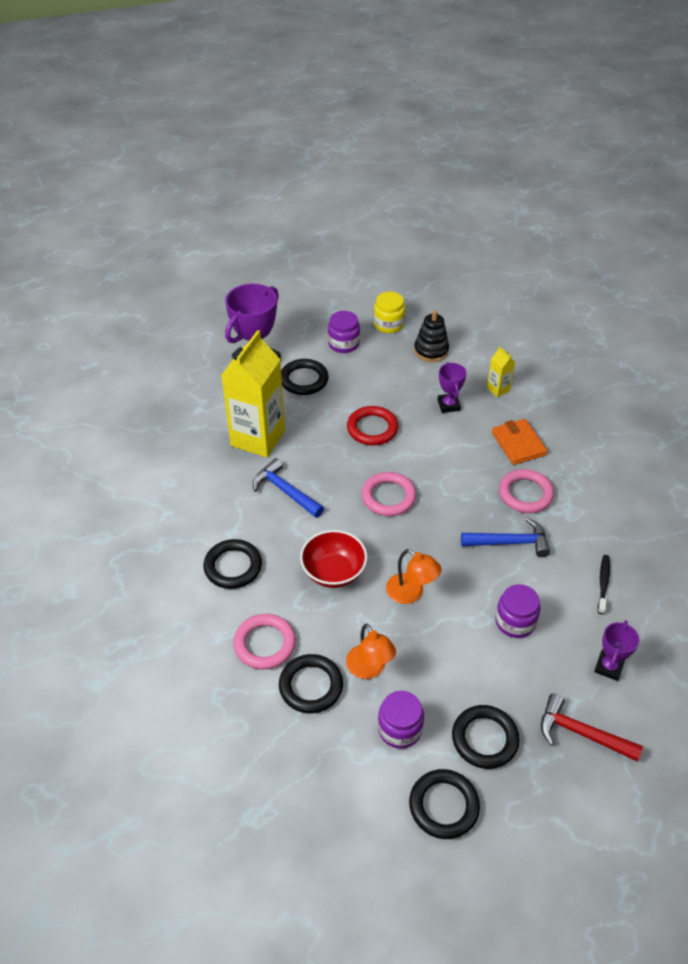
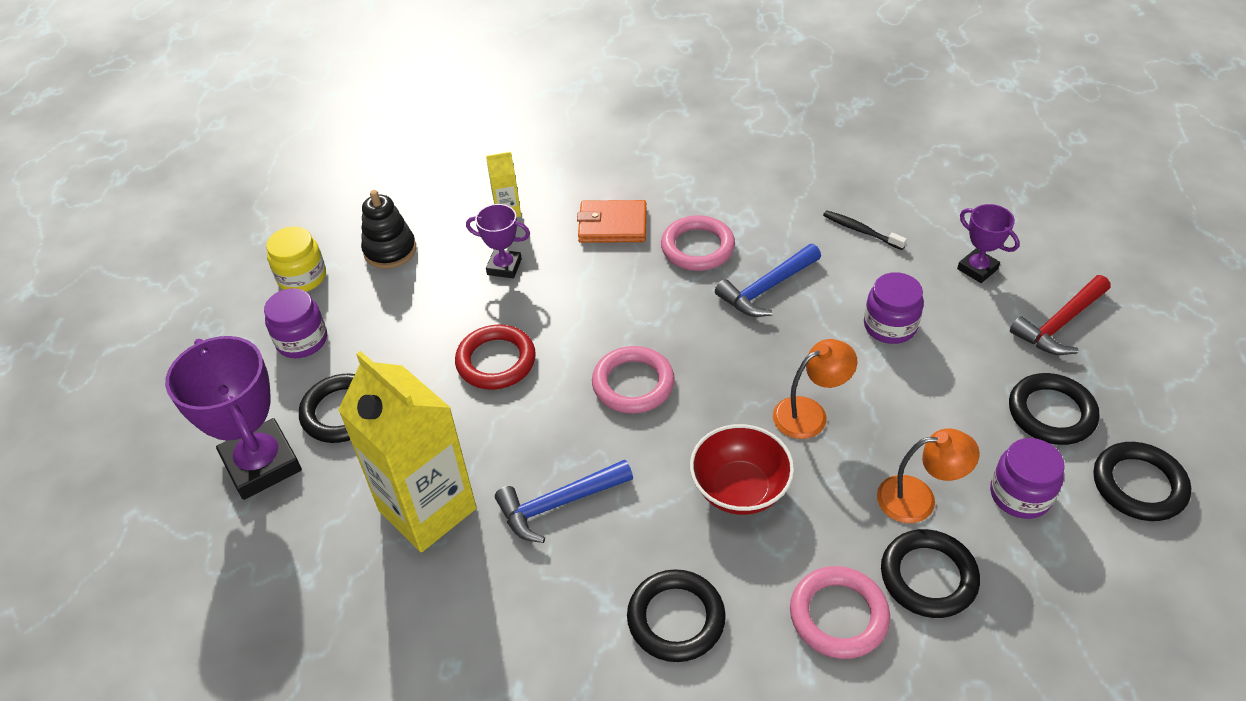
camera: 65 degrees left, 0 degrees up
(509, 542) = (767, 288): blue hammer -> blue hammer turned 150 degrees counterclockwise

